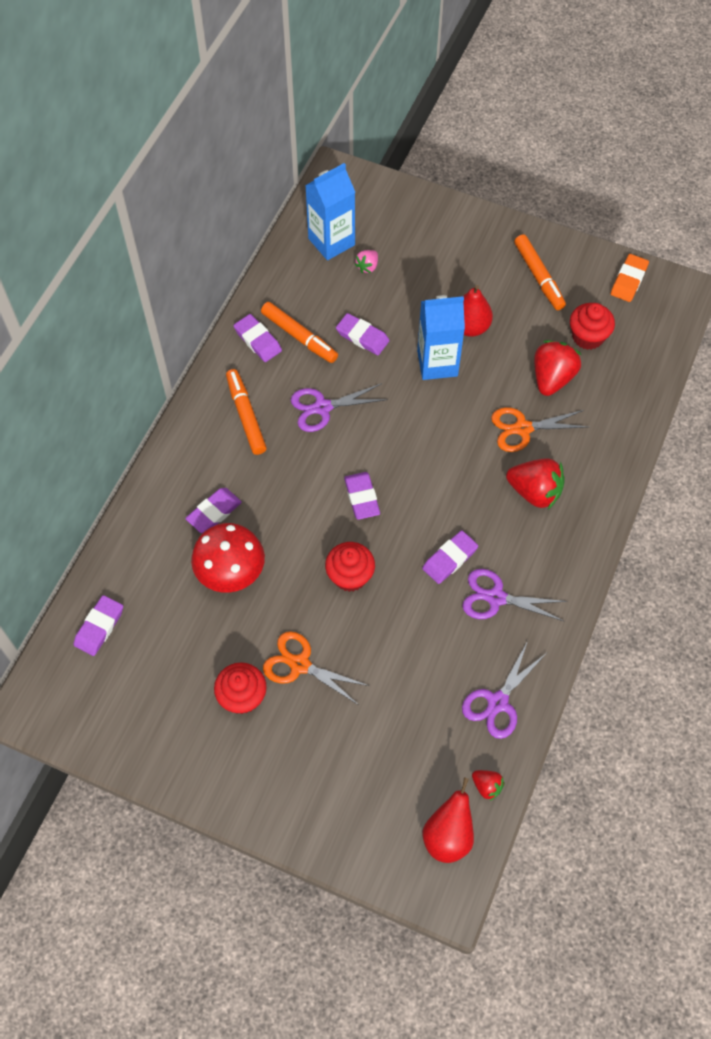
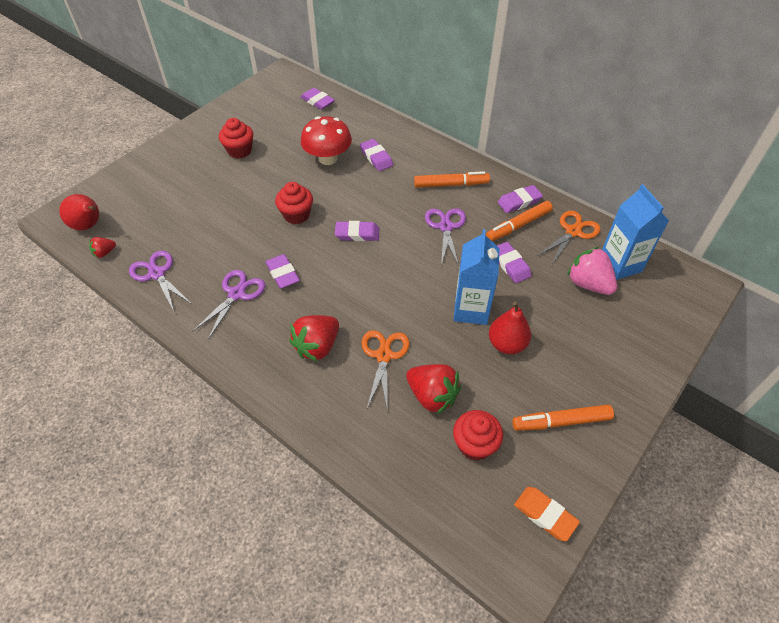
camera: 105 degrees right, 10 degrees down
(300, 665) = (245, 179): orange scissors -> orange scissors (573, 231)
(362, 337) = (510, 265): purple eraser -> purple eraser turned 75 degrees counterclockwise
(367, 267) = (588, 284): pink strawberry -> pink strawberry, size x1.94

